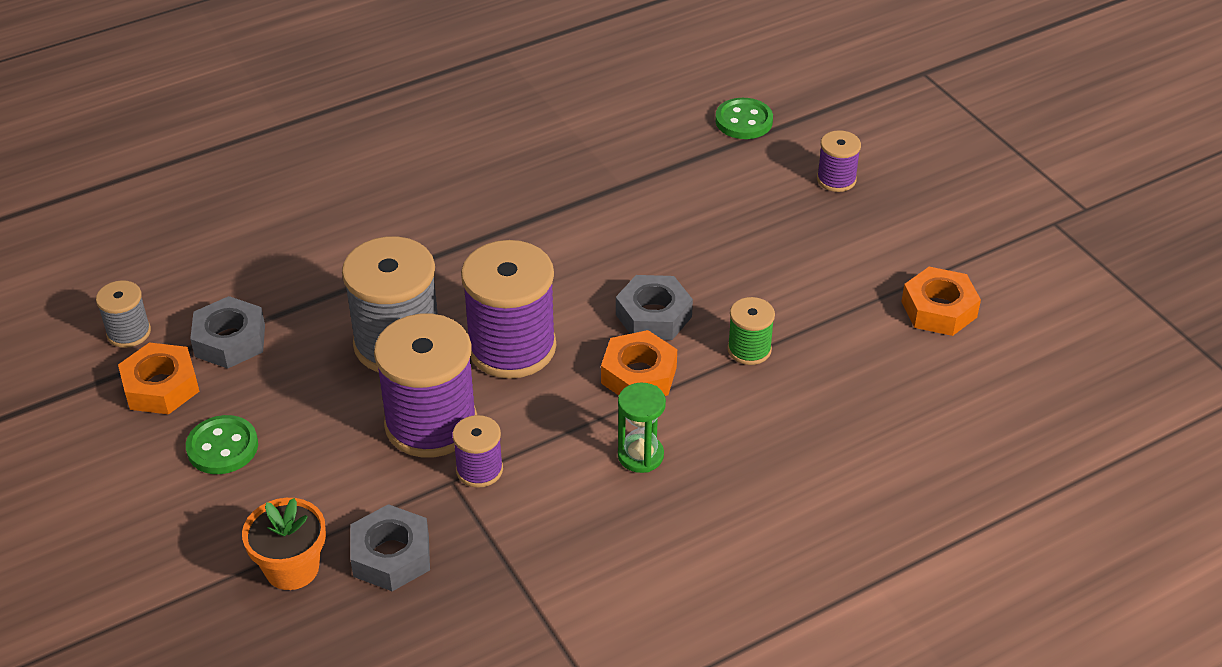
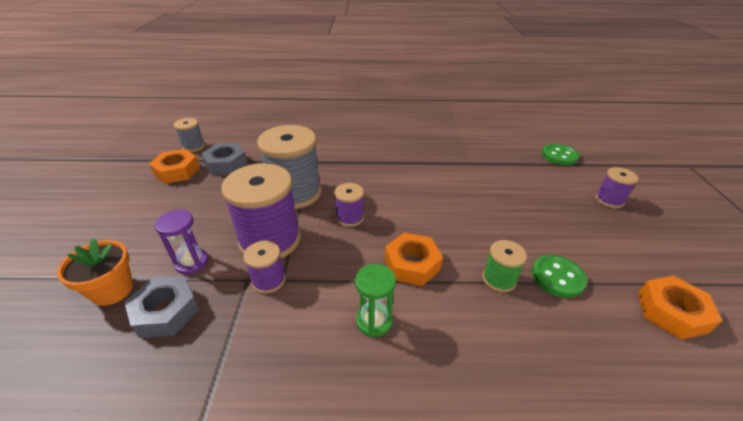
camera: 30 degrees right, 5 degrees down
(222, 447) = (166, 208): green button -> green button (557, 277)
(357, 495) = (192, 263): none -> purple hourglass
(512, 347) = (350, 217): purple spool -> purple spool, size x0.50
(653, 315) = (445, 232): grey nut -> none

